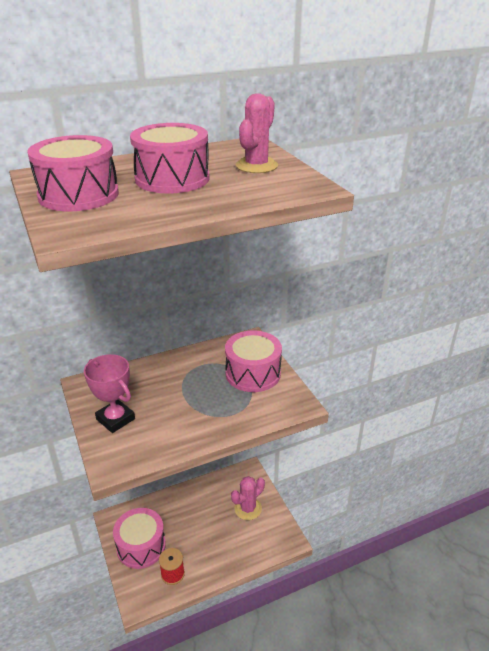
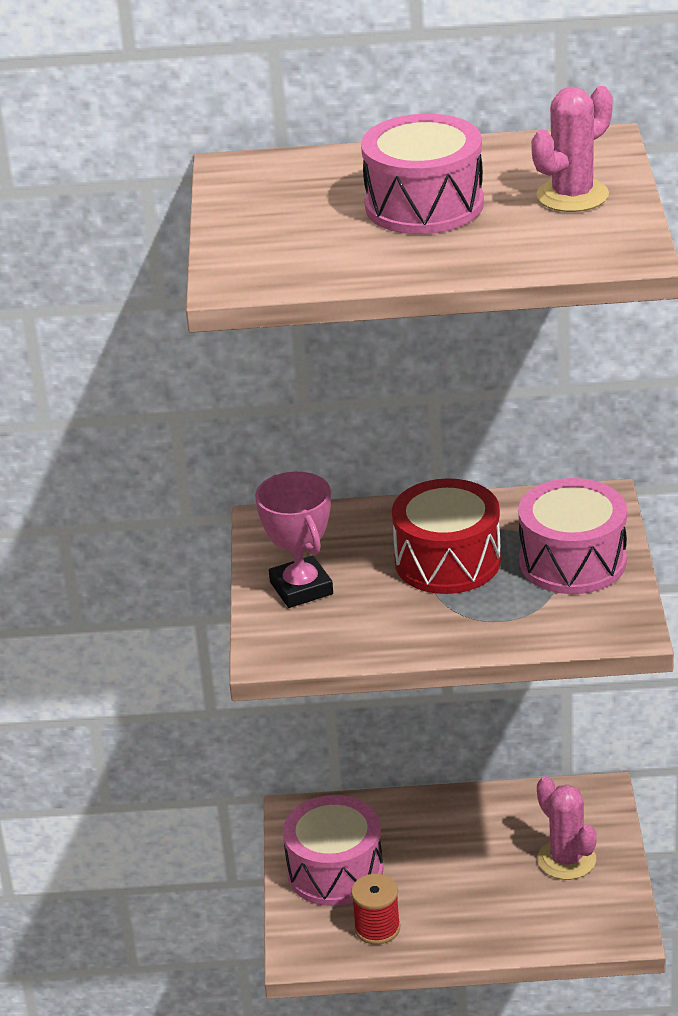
camera: 25 degrees right, 0 degrees up
(78, 195) = (274, 218): pink drum -> none
(189, 386) = (447, 561): none -> red drum
(248, 508) = (566, 859): pink cactus -> pink cactus turned 75 degrees clockwise

